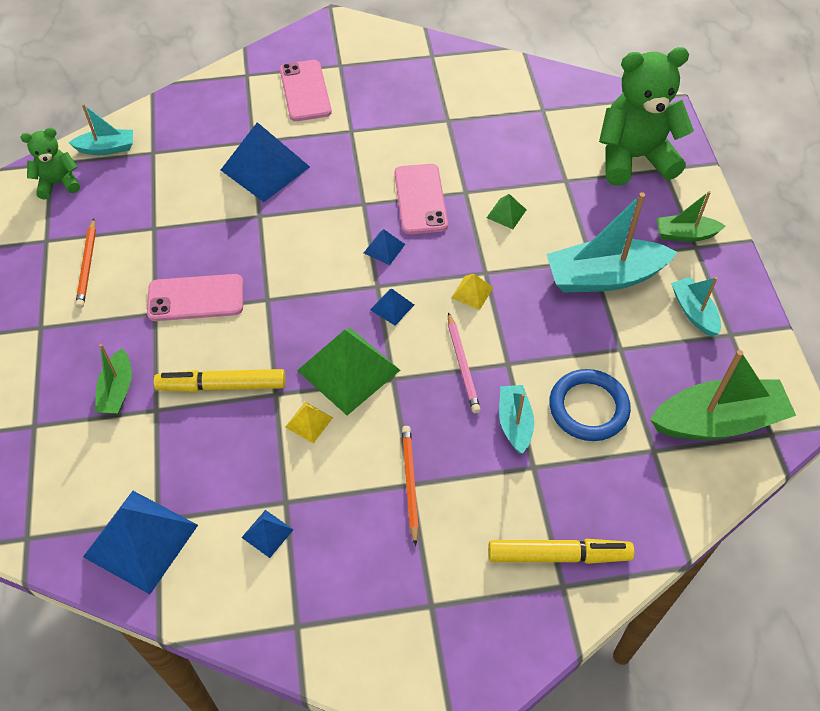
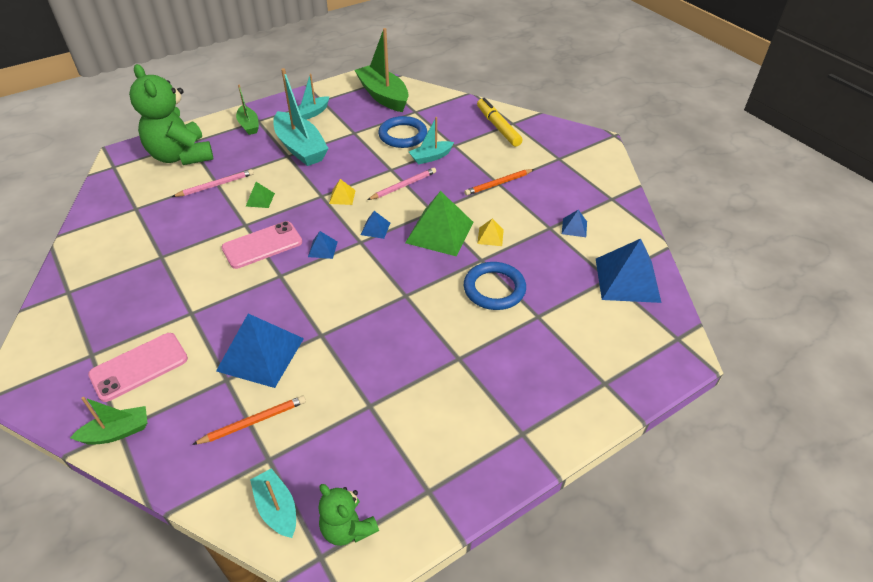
camera: 115 degrees left, 10 degrees down
(87, 265) = (438, 435): orange pencil -> orange pencil (253, 422)
(117, 390) = (540, 346): green boat -> green boat (117, 432)
(196, 298) = (429, 338): pink phone -> none
(222, 386) = (494, 289): yellow marker -> blue ring
(555, 179) = (215, 185): none -> pink pencil

